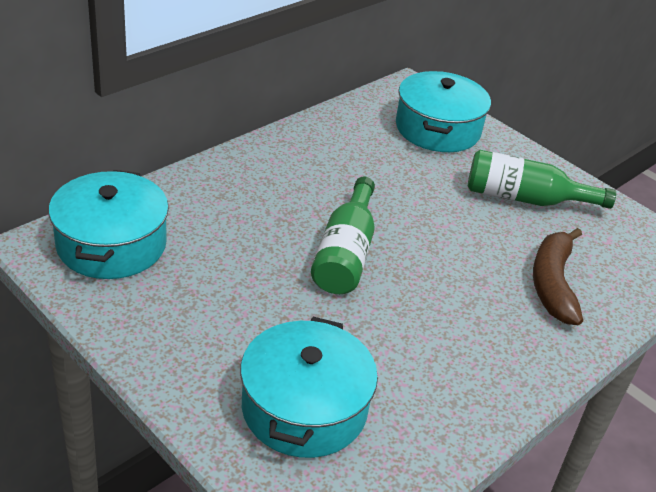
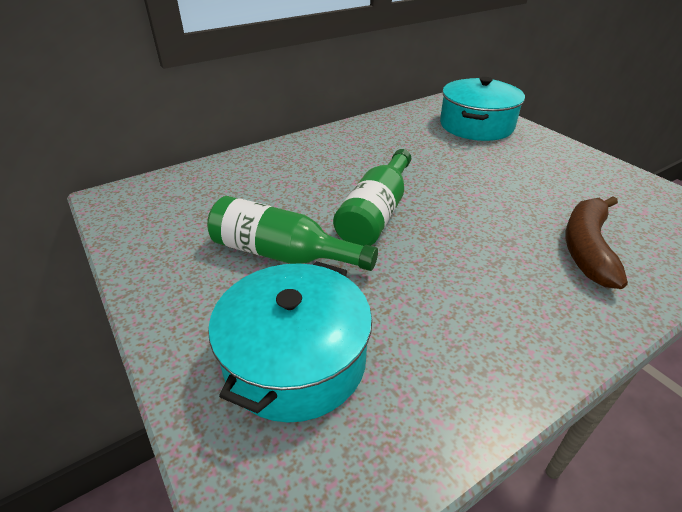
camera: 15 degrees right, 0 degrees up
(111, 244) = (170, 199): turquoise pot -> none
(525, 198) = (556, 175): green bottle -> green bottle (282, 254)

